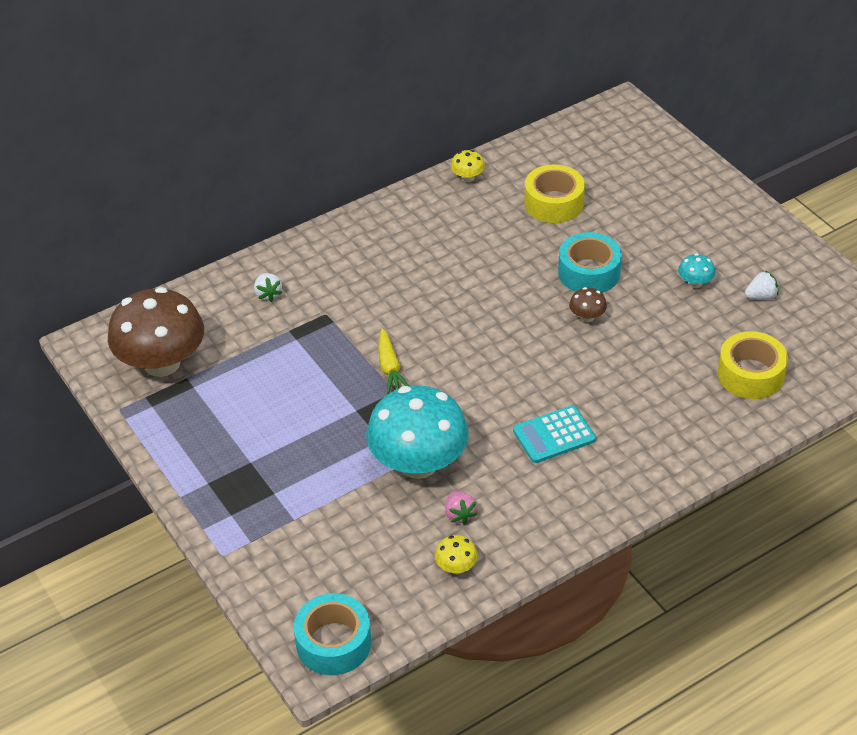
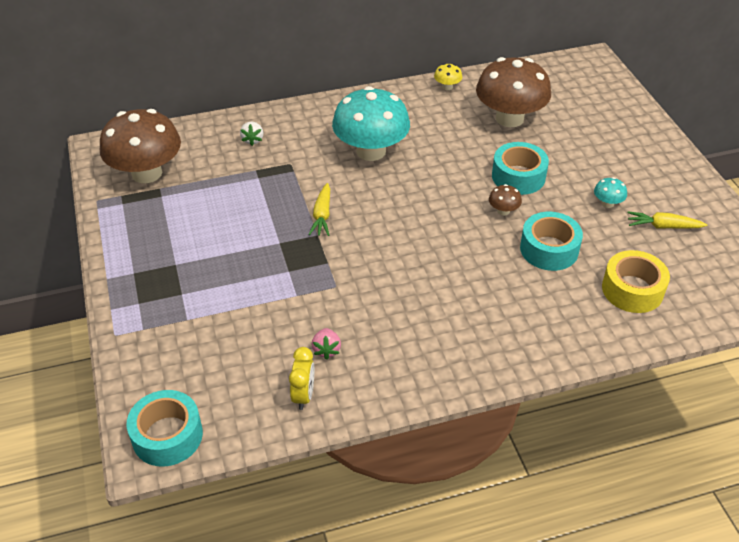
camera: 15 degrees right, 0 degrees up
(418, 463) = (311, 298): turquoise mushroom -> turquoise mushroom (371, 151)
(456, 567) = (303, 395): yellow mushroom -> yellow clock
(554, 203) = (509, 118): yellow tape -> brown mushroom
(554, 435) = (436, 301): turquoise calculator -> none
(650, 350) = (549, 249): none -> turquoise tape
(761, 296) = (663, 226): white strawberry -> yellow carrot

